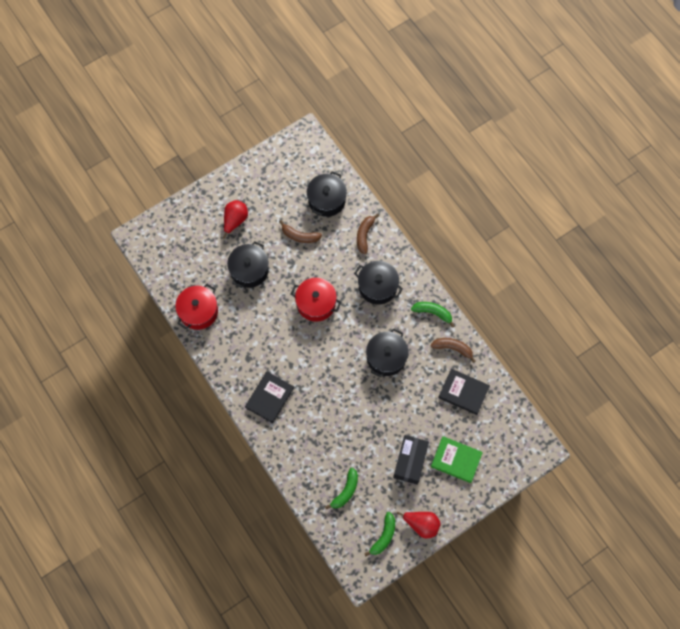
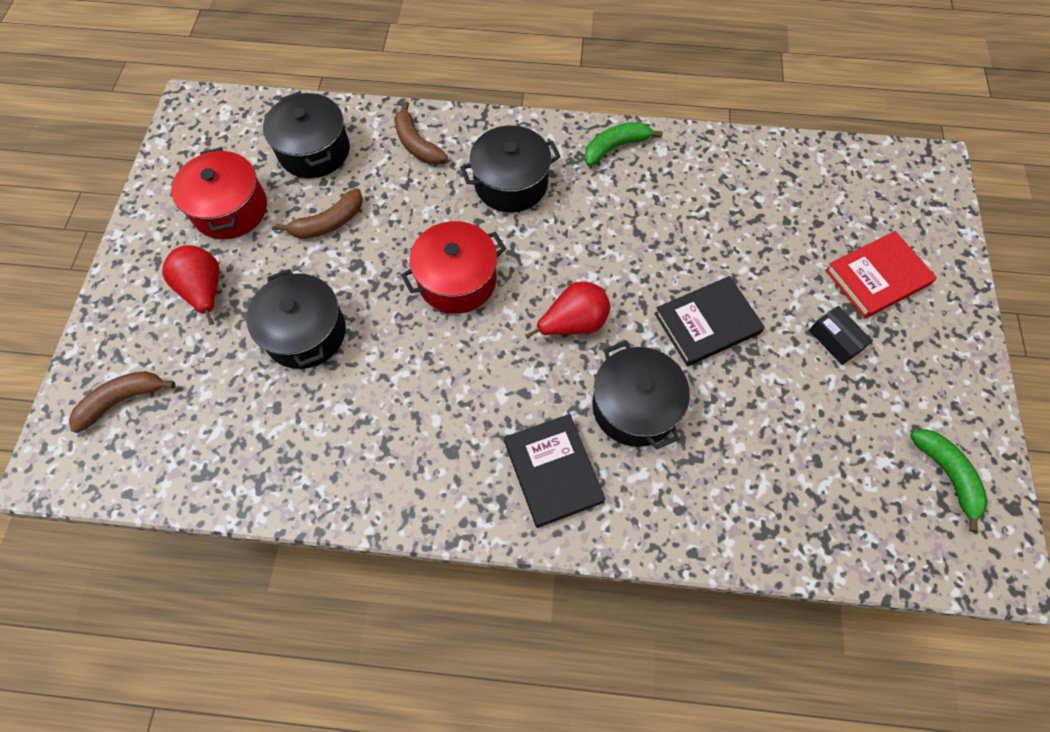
camera: 50 degrees left, 5 degrees down
(198, 311) = (291, 469): red pot -> red pot (230, 209)
(345, 491) = (821, 475): green banana -> none
(386, 357) = (632, 250): black pot -> black pot (634, 406)
(410, 461) = (835, 340): black box -> black box, size x0.57
(421, 524) = (960, 401): red pear -> red pear (573, 323)
(453, 348) = (691, 161): brown banana -> brown banana (122, 400)
(456, 460) = (877, 277): green book -> red book
(463, 392) = (772, 195): black book -> black book (707, 323)

